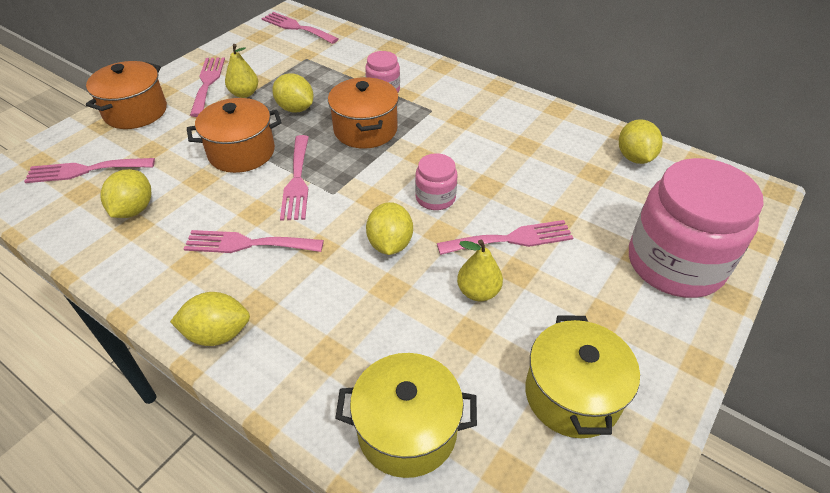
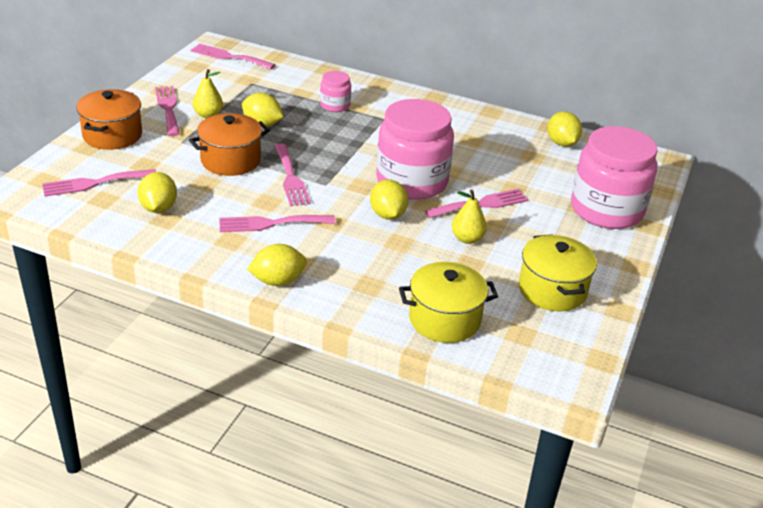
camera: 15 degrees left, 10 degrees down
(365, 130) = (332, 137): orange pot -> none
(435, 198) = (412, 181): pink jar -> pink jar, size x2.14

